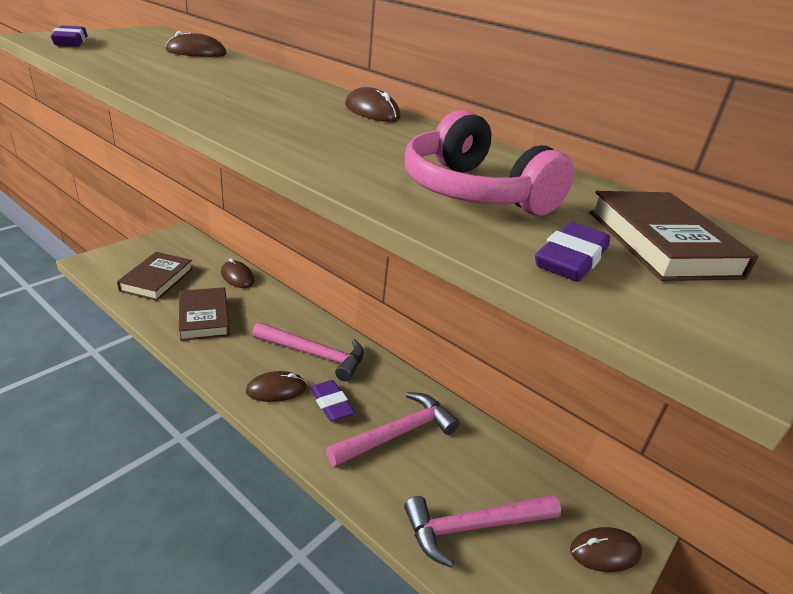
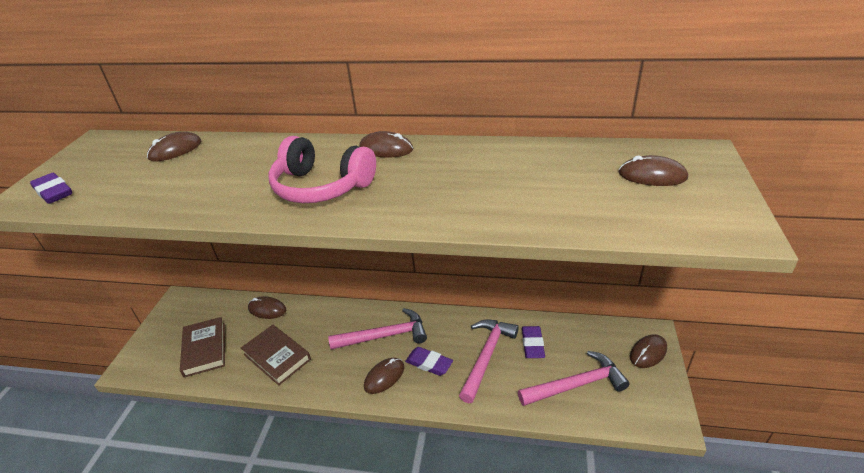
camera: 25 degrees left, 5 degrees up
(473, 527) = (576, 385): pink hammer -> pink hammer turned 150 degrees counterclockwise
(474, 192) = (532, 190): pink headphones -> pink headphones (321, 187)
(571, 259) = (631, 214): purple eraser -> purple eraser (532, 344)
(661, 243) = (652, 175): brown book -> brown mouse

